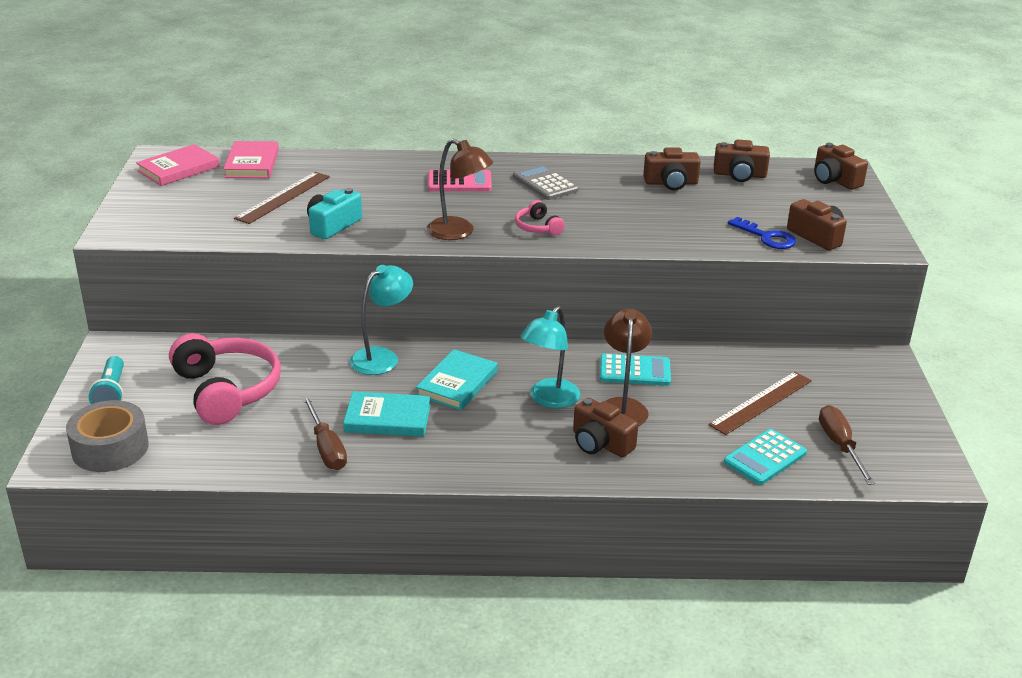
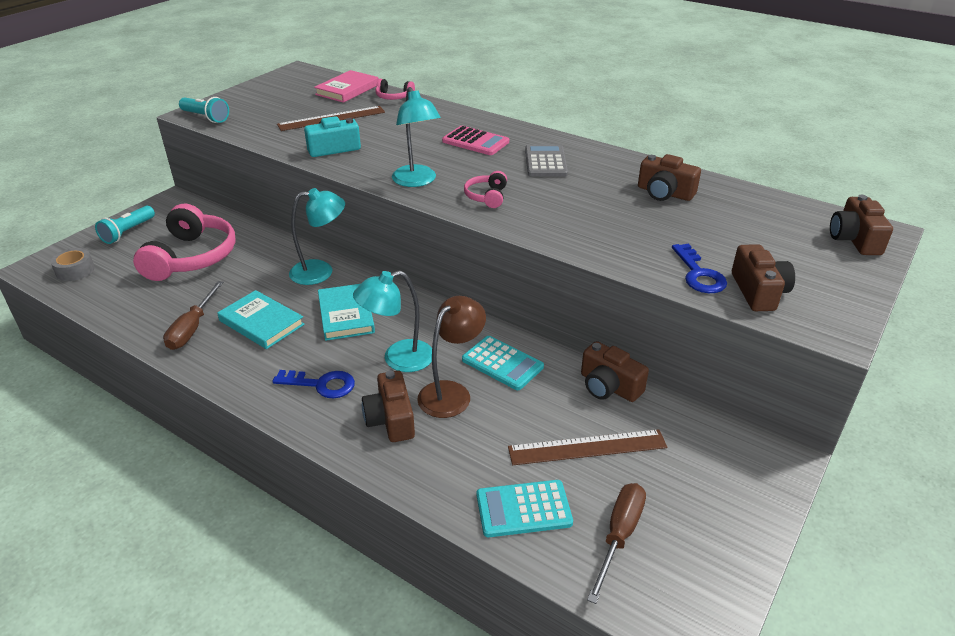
camera: 35 degrees right, 5 degrees up
(110, 448) = (75, 270): grey tape -> grey tape, size x0.60
(138, 233) = (206, 117): none -> turquoise flashlight
(178, 169) = (296, 82): pink book -> none
(314, 159) = (394, 97): none -> pink headphones
(457, 383) = (346, 315): turquoise book -> turquoise book turned 75 degrees counterclockwise
(459, 232) = (417, 181): brown lamp -> turquoise lamp
(511, 443) = (321, 384): none -> blue key
(739, 175) = (748, 205): brown camera -> brown camera (609, 386)

